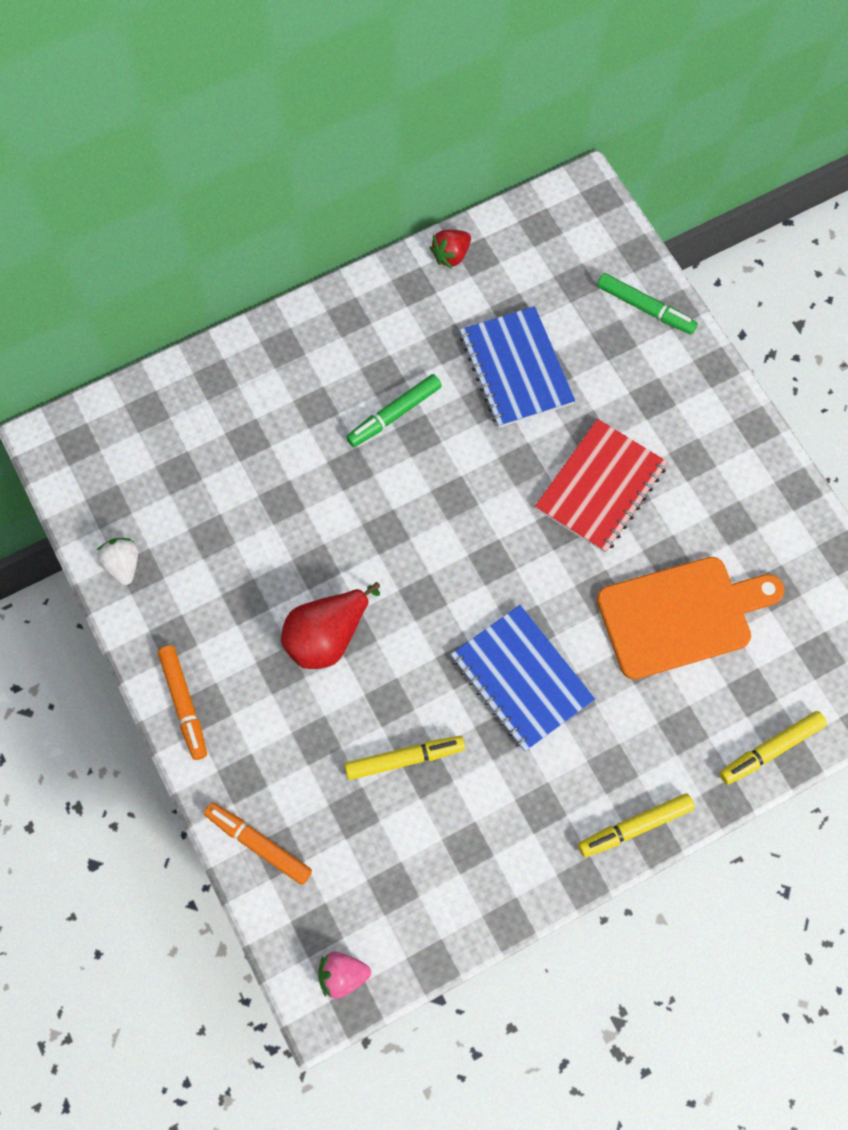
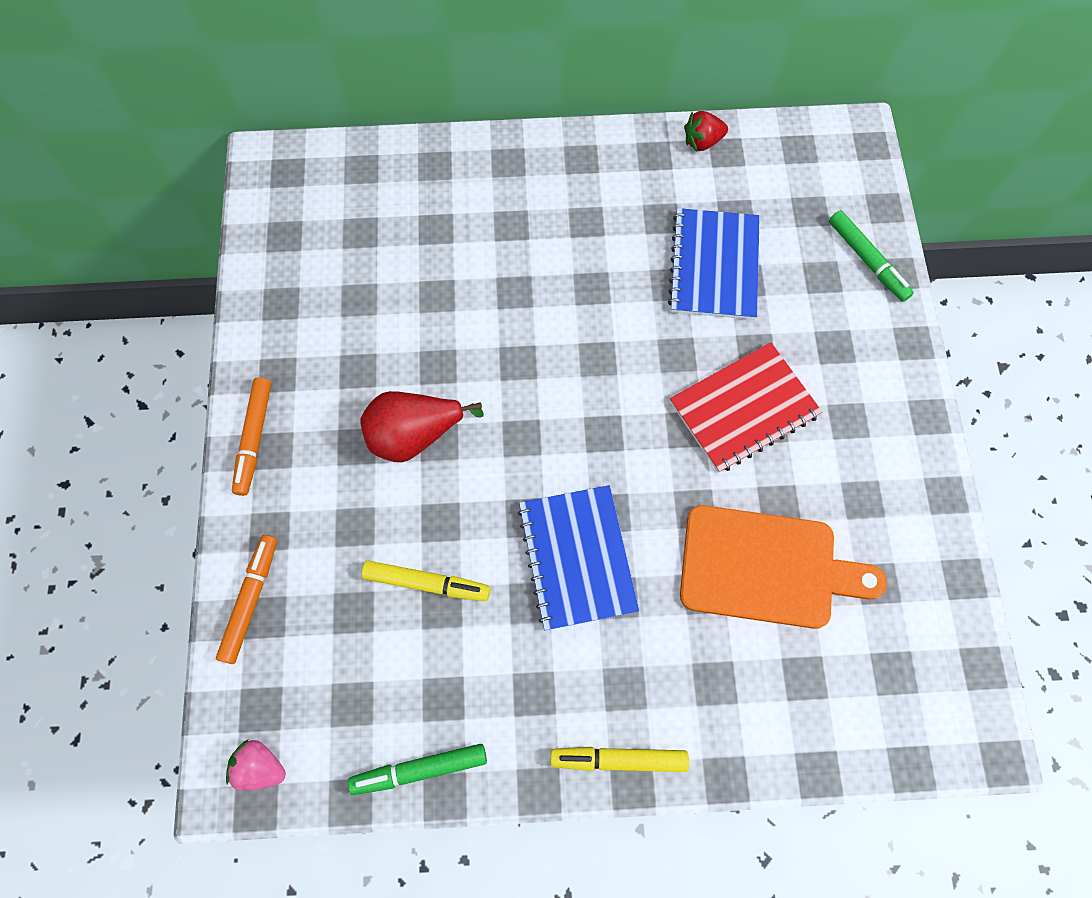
camera: 25 degrees right, 0 degrees up
(123, 565) = (269, 292): white strawberry -> none
(259, 844) = (251, 600): orange marker -> orange marker turned 45 degrees clockwise
(394, 414) = (579, 260): green marker -> green marker (420, 769)
(771, 749) = (797, 747): yellow marker -> none

